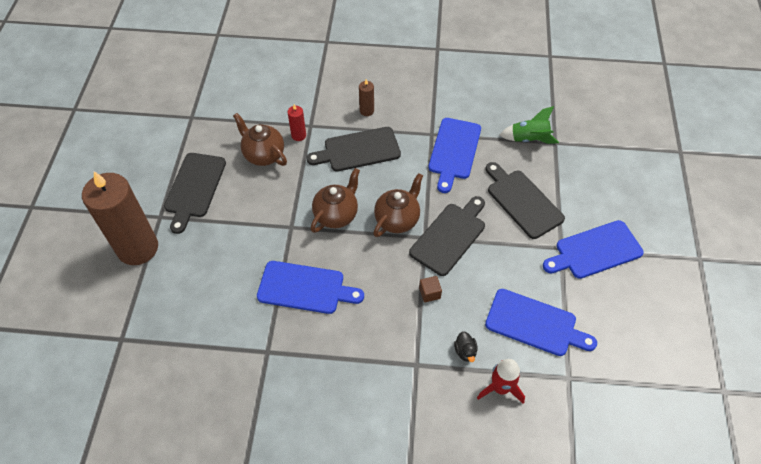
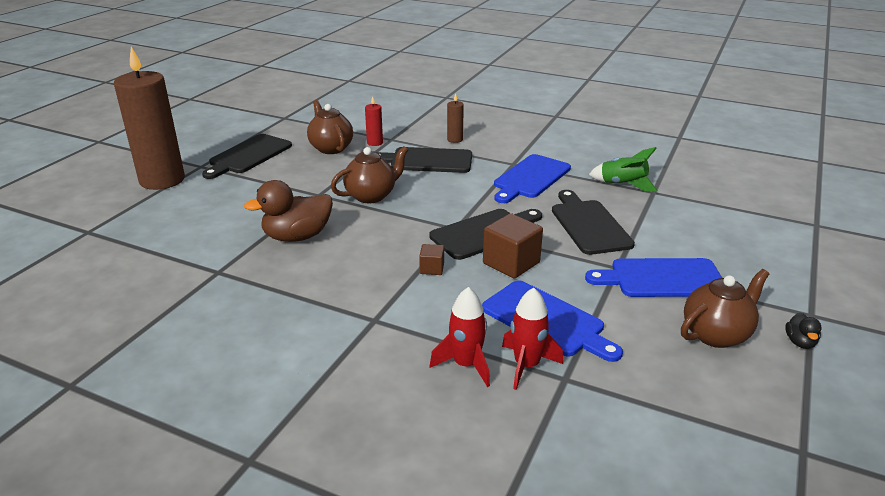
camera: 20 degrees right, 25 degrees down
(305, 288) = (297, 236): blue cutting board -> brown duck
(397, 220) = (434, 211): brown teapot -> brown teapot (716, 334)
(465, 351) = (442, 323): black duck -> black duck (800, 342)
(484, 267) = (511, 263): none -> brown cube
(539, 374) = (526, 365): none -> red rocket

